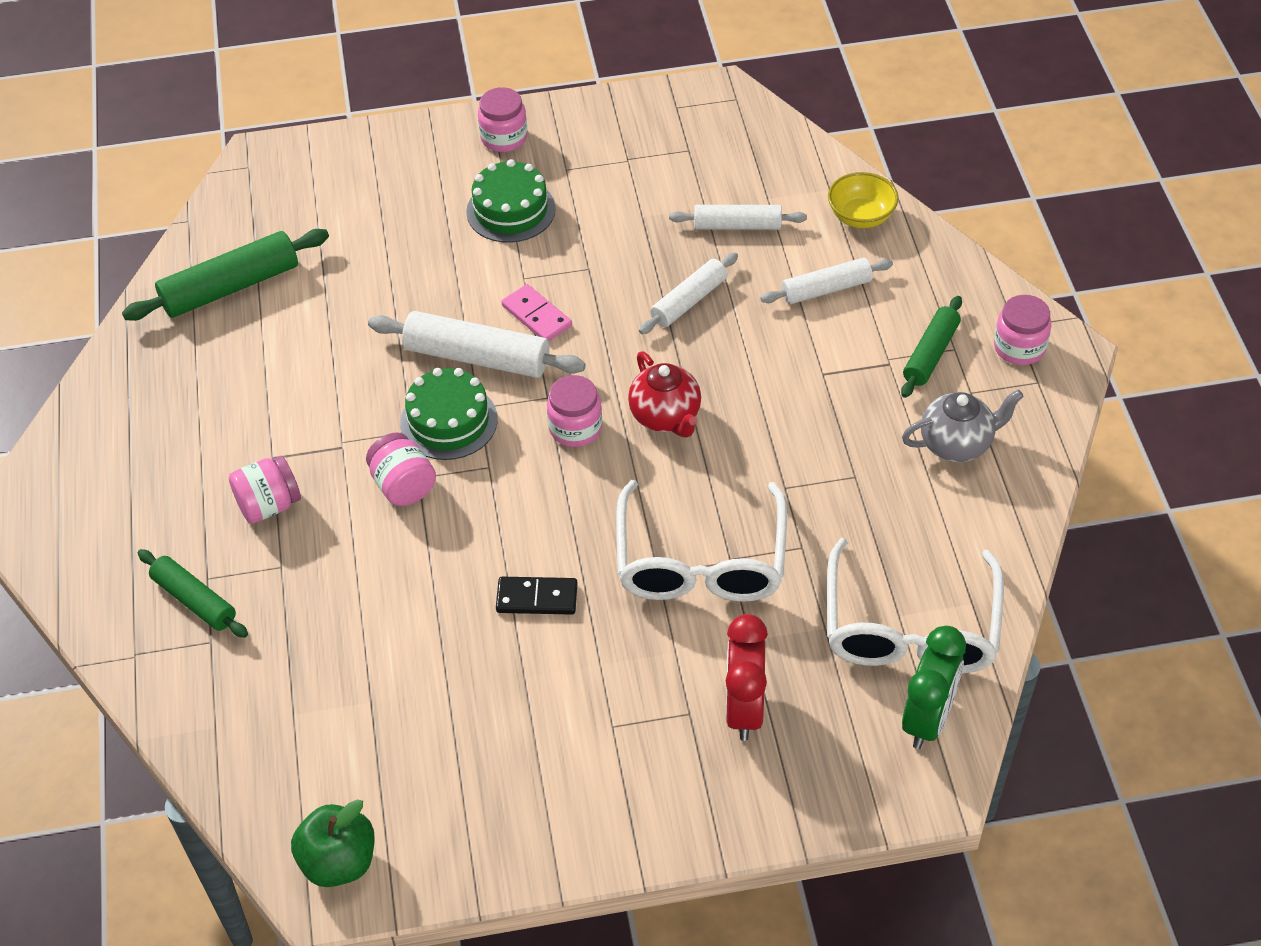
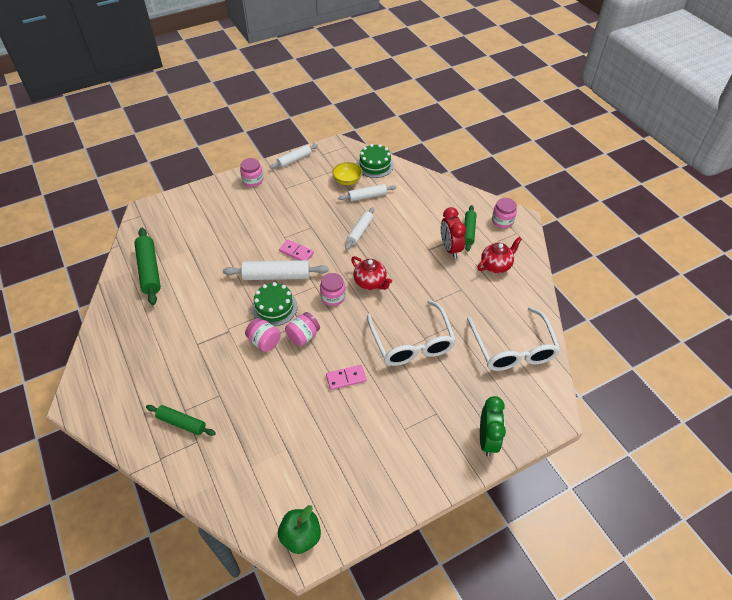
camera: 20 degrees left, 0 degrees up
(230, 287) = (149, 270): green rolling pin -> green rolling pin turned 60 degrees counterclockwise
(269, 505) = (203, 367): pink jar -> pink jar (303, 336)
(511, 210) = (267, 210): green cake -> green cake (375, 165)
(537, 598) = (346, 378): black domino -> pink domino
(744, 709) = (459, 404): red clock -> red clock (450, 248)
(826, 289) = (415, 214): white rolling pin -> white rolling pin (294, 160)
(861, 216) = (416, 182): yellow bowl -> yellow bowl (347, 181)
(928, 719) = (538, 387): green clock -> green clock (487, 440)
(957, 444) = (496, 265): grey teapot -> red teapot

